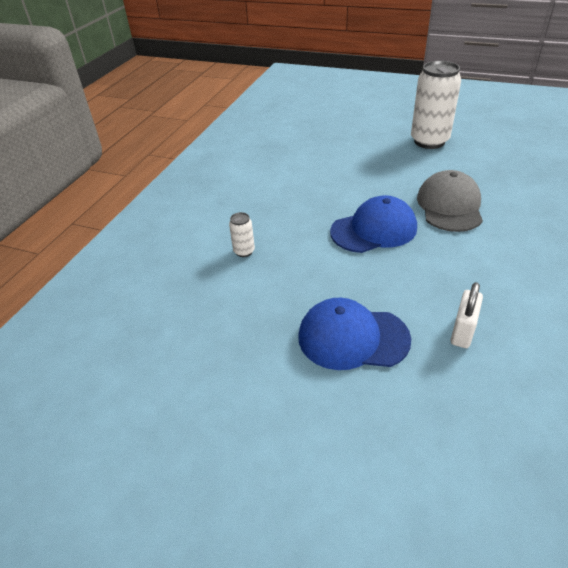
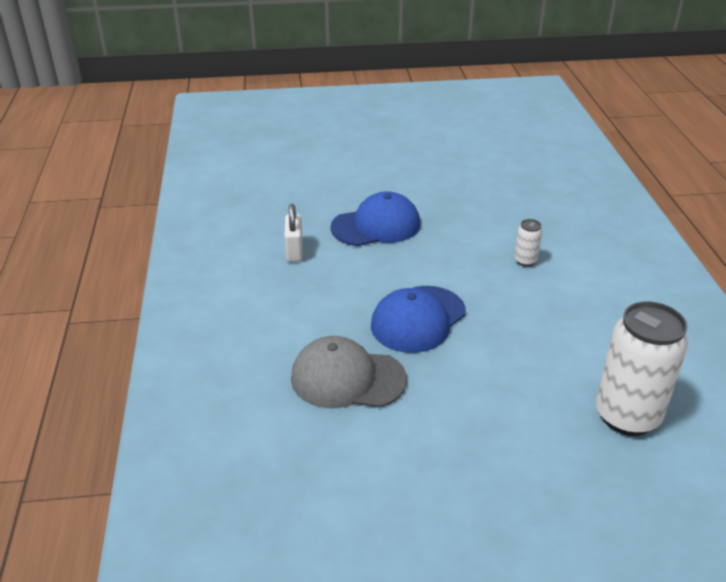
camera: 150 degrees right, 5 degrees down
(429, 141) = (434, 520): white can -> white can (627, 416)
(449, 206) = (347, 378): grey cap -> grey cap turned 120 degrees clockwise

